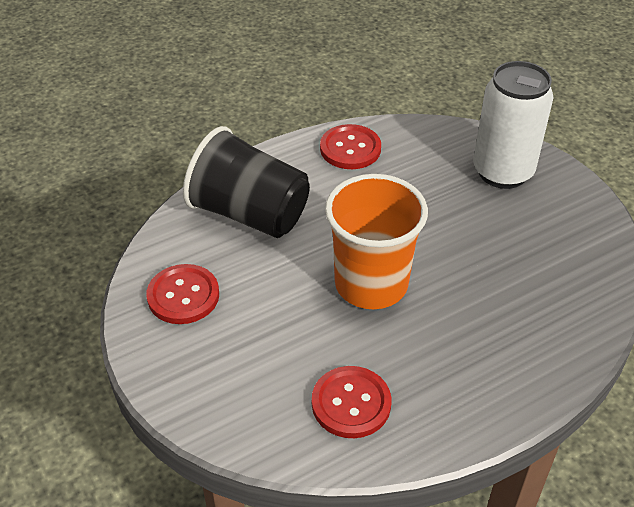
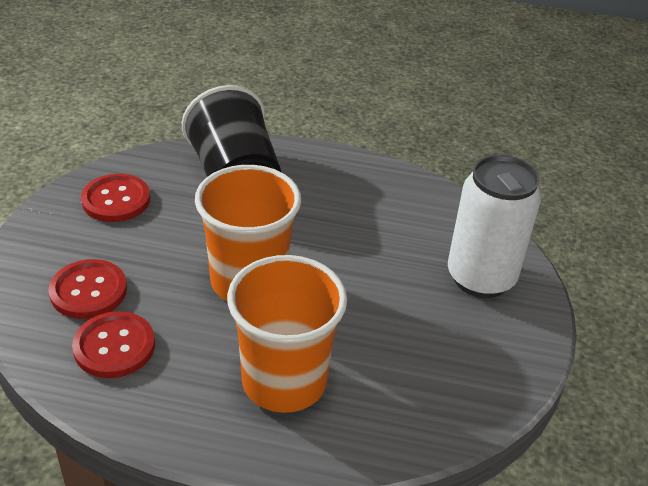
camera: 40 degrees right, 5 degrees down
(350, 149) = (375, 182): red button -> red button (88, 291)
(489, 333) = (284, 381): none -> orange cup

